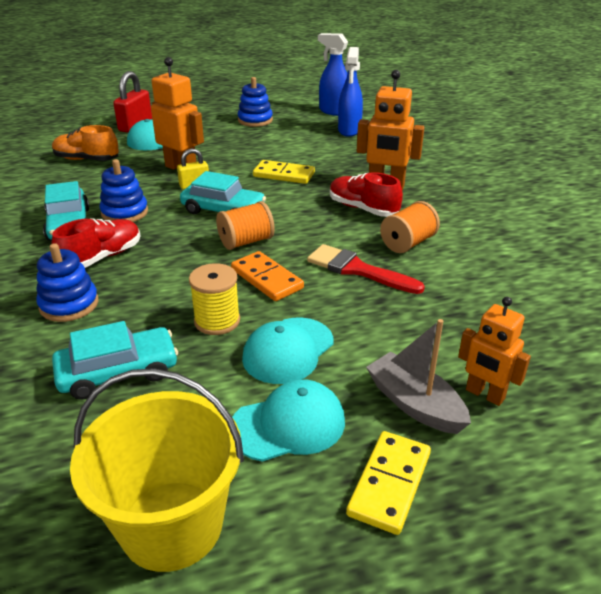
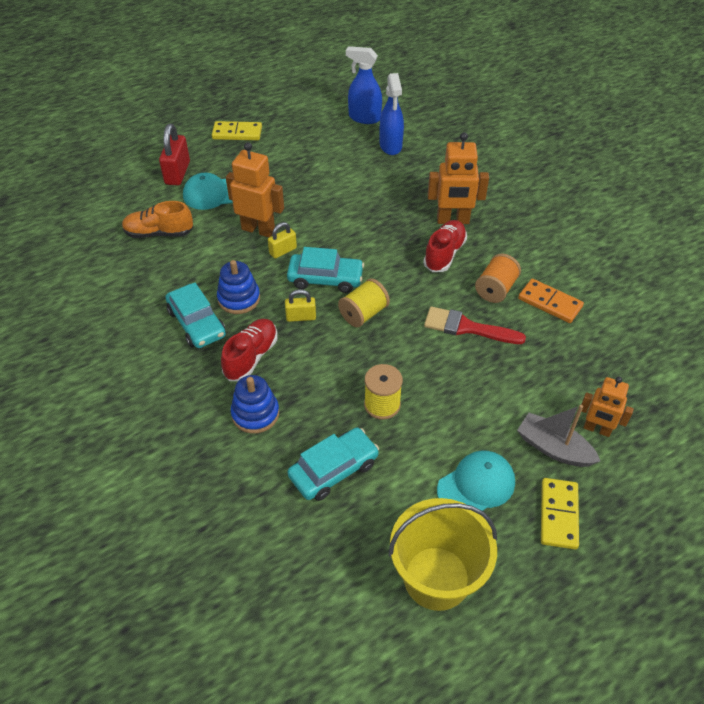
camera: 15 degrees left, 15 degrees up
(177, 235) = (301, 317): none -> yellow padlock
(246, 242) = (363, 314): orange spool -> yellow spool
(255, 120) = (293, 144): blue stacking toy -> none
(266, 279) = (400, 352): orange domino -> orange domino (549, 303)
(284, 175) = (357, 221): yellow domino -> yellow domino (237, 133)
(288, 350) = (448, 421): turquoise cap -> none
(363, 209) = (444, 254): red shoe -> red shoe turned 90 degrees clockwise

